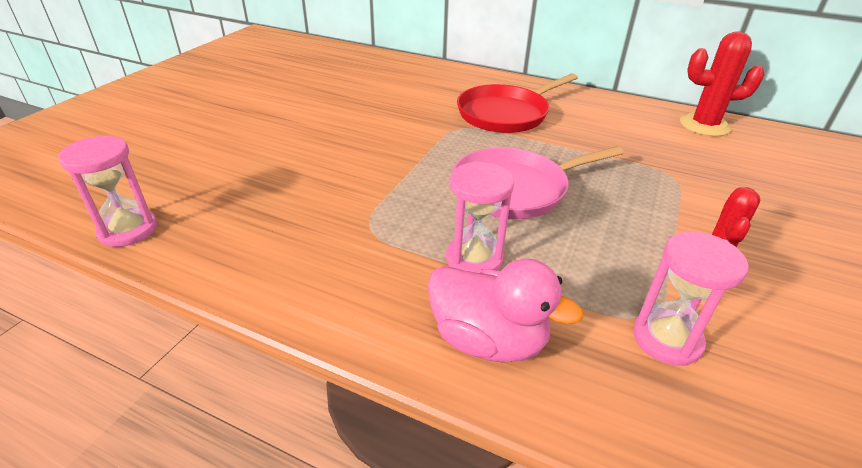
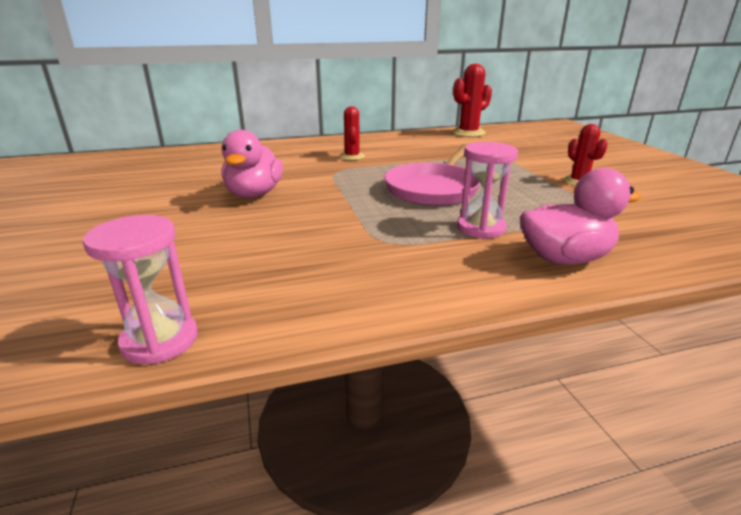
camera: 40 degrees left, 10 degrees down
(356, 127) = (254, 194): none -> pink duck
(506, 114) = (352, 156): red pan -> red cactus
(667, 339) = (625, 218): pink hourglass -> none

